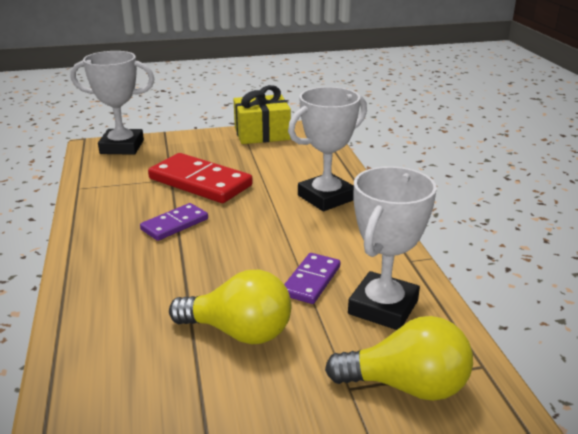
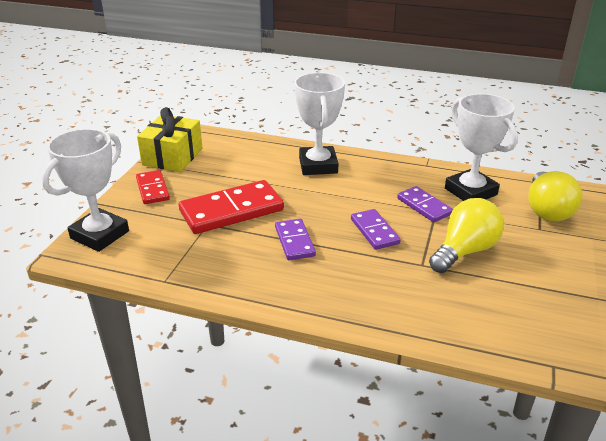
camera: 60 degrees left, 5 degrees up
(202, 143) = (152, 189): none -> red domino
(229, 262) = (374, 231): none -> purple domino
(407, 386) = (547, 210): yellow light bulb -> yellow light bulb turned 150 degrees clockwise

